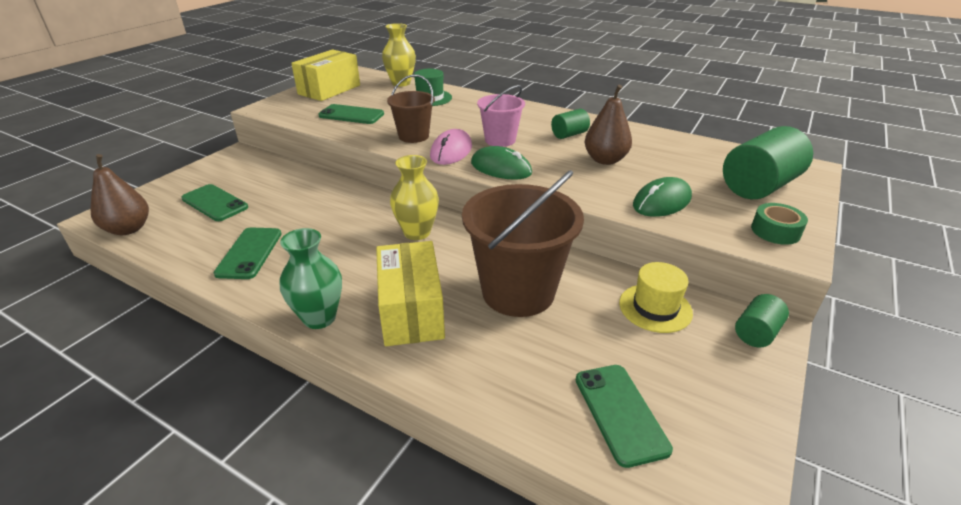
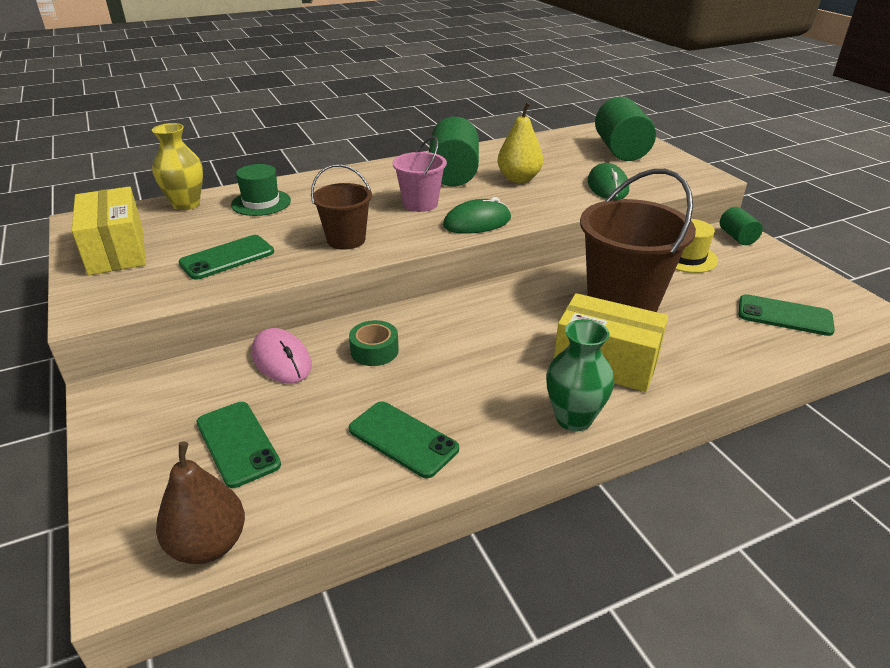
camera: 55 degrees left, 0 degrees up
(215, 203) = (238, 443): green phone -> green phone turned 75 degrees clockwise
(417, 232) = (480, 319): yellow vase -> none
(451, 151) = (410, 232): pink mouse -> pink mouse (281, 360)
(569, 134) = (453, 174): green cylinder -> green cylinder, size x1.92
(605, 160) = (519, 179): brown pear -> yellow pear
(775, 231) = (681, 171): green tape -> green tape (374, 351)

